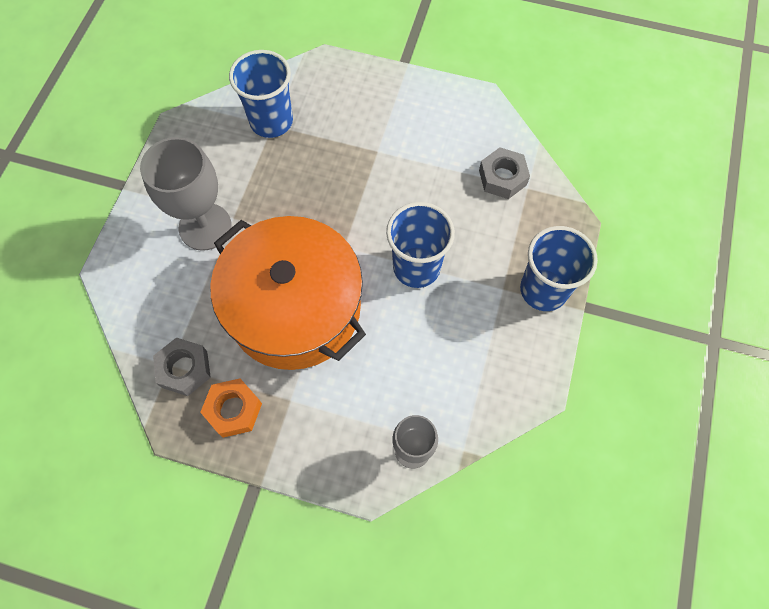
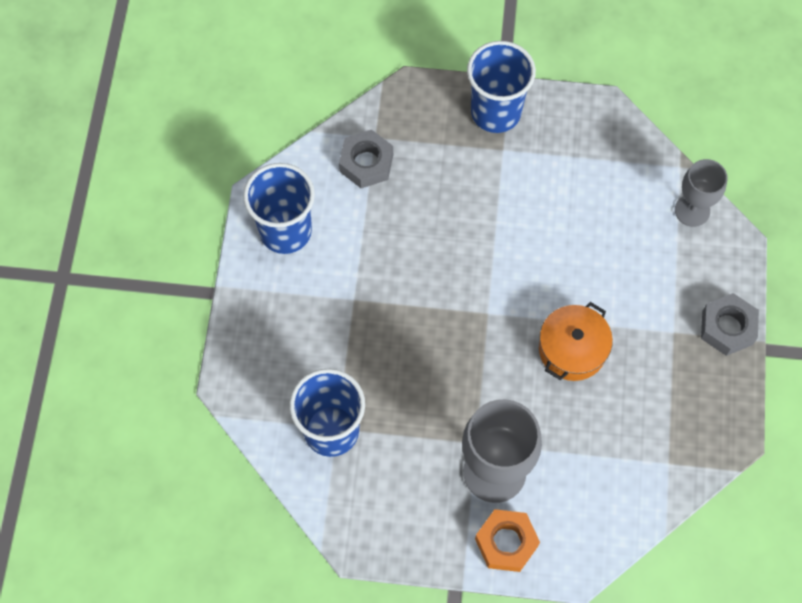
camera: 100 degrees left, 0 degrees up
(184, 369) = (669, 446): grey nut -> grey nut (727, 327)
(233, 410) = (698, 385): orange nut -> orange nut (506, 542)
(294, 307) = (572, 349): orange pot -> orange pot, size x0.46
(416, 267) = (496, 235): blue cup -> blue cup (285, 231)

